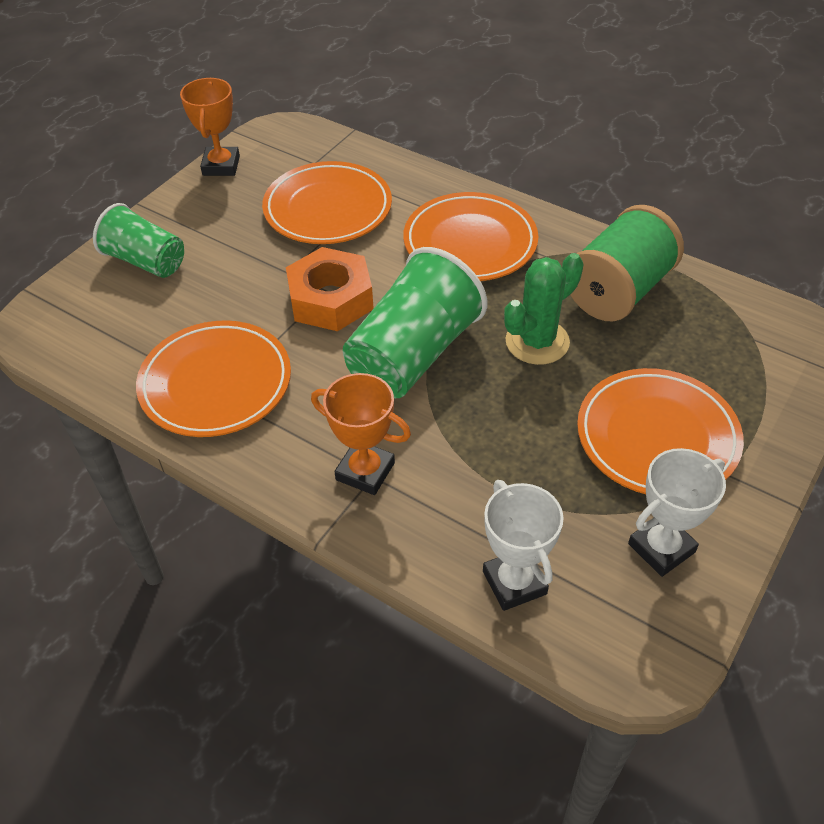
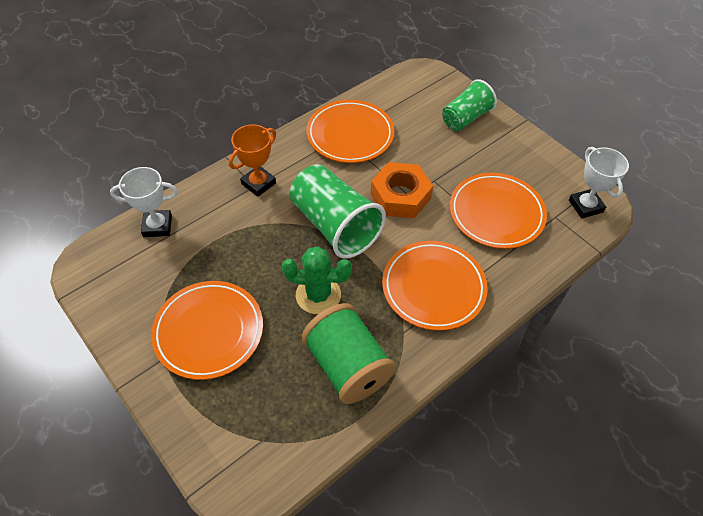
camera: 105 degrees right, 5 degrees up
(221, 166) = (561, 164): orange trophy -> none
(537, 342) = (318, 295): green cactus -> green cactus turned 60 degrees counterclockwise
(661, 548) = (136, 299): white trophy -> white trophy (585, 206)

